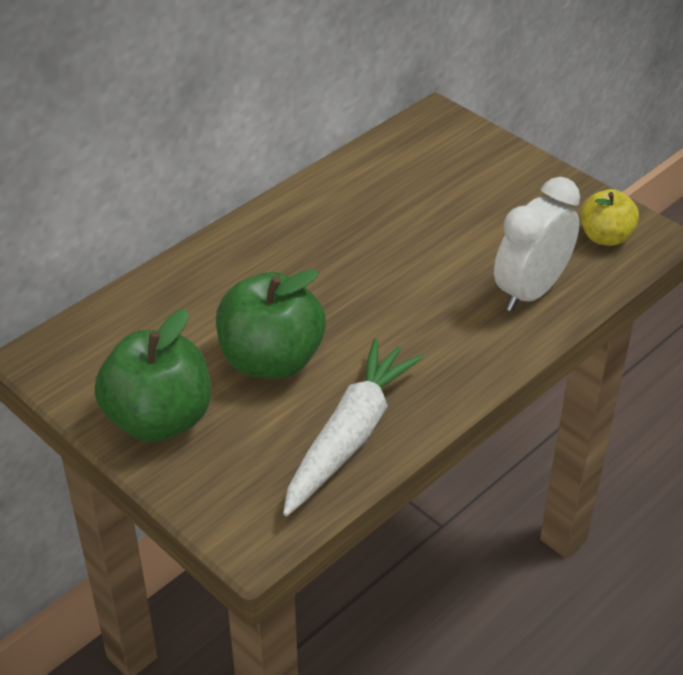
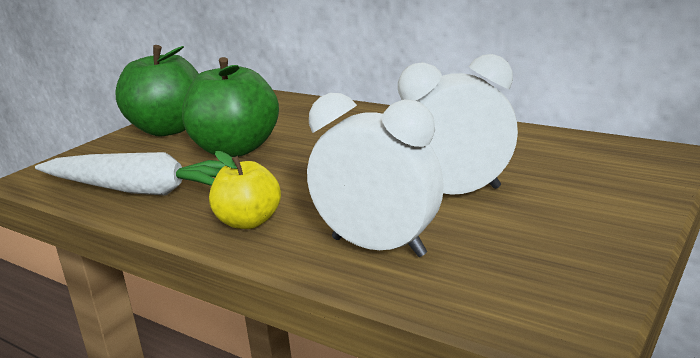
camera: 80 degrees right, 20 degrees down
(457, 234) = (456, 193): none -> white clock
(605, 237) = (529, 287): yellow apple -> yellow apple (248, 222)

